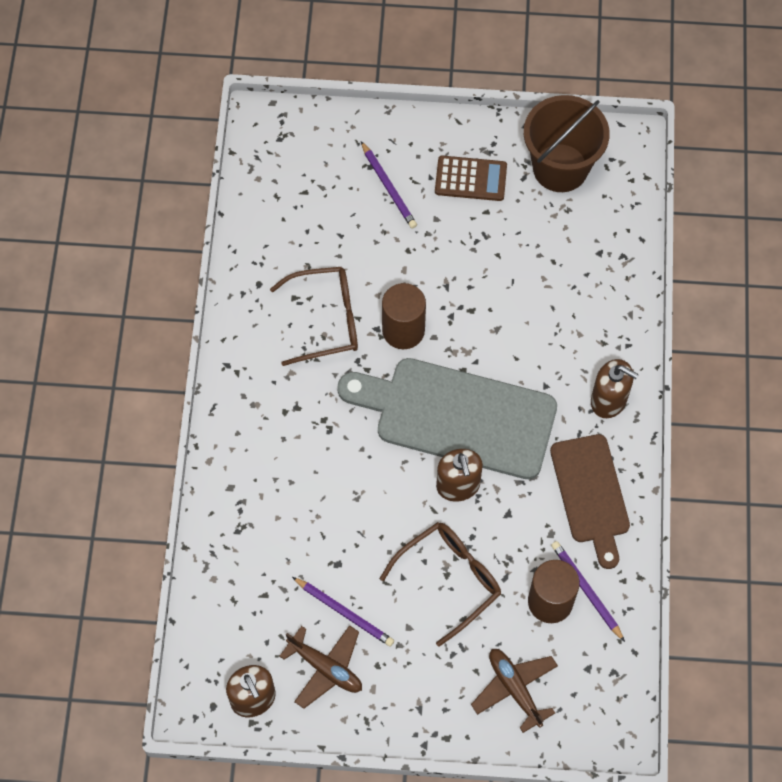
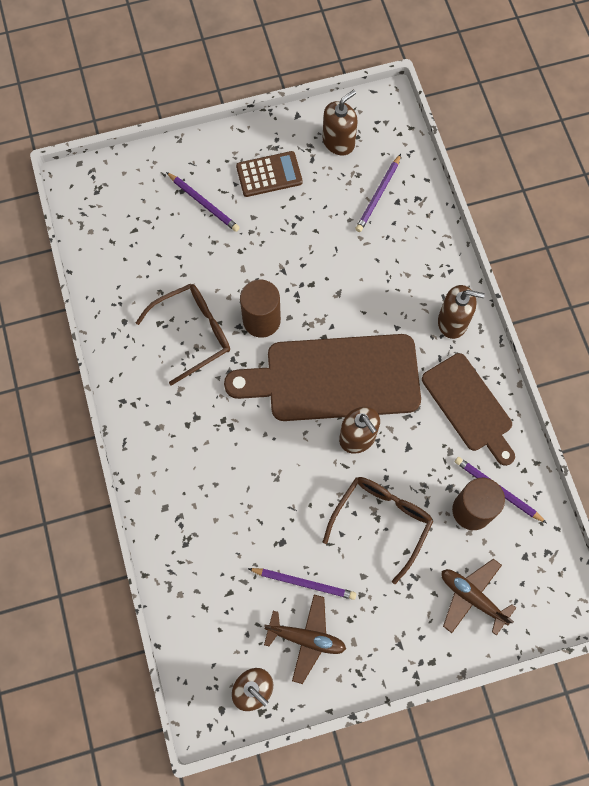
camera: 20 degrees left, 5 degrees up
(457, 416) = (334, 378): grey cutting board -> brown cutting board
(560, 168) = (338, 142): brown bucket -> brown soap dispenser
(581, 239) = (378, 195): none -> purple pencil

